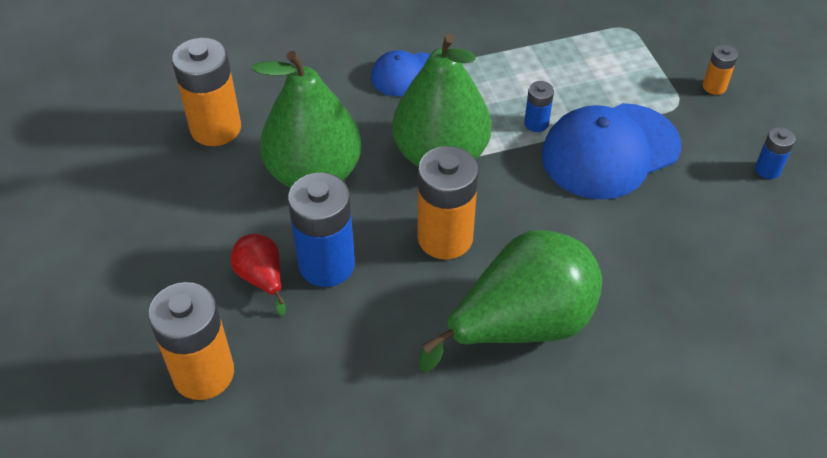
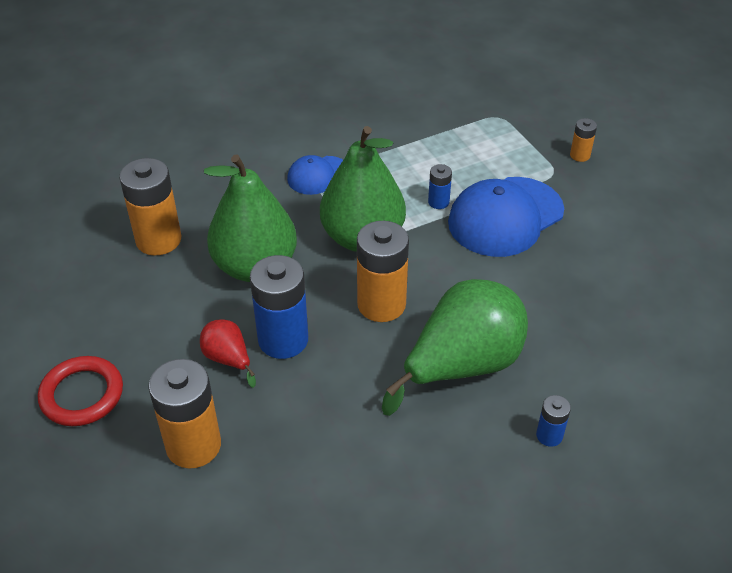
camera: 10 degrees left, 5 degrees down
(97, 296) = (82, 394): none -> red ring
(767, 170) = (637, 215): blue battery -> blue battery (549, 435)

